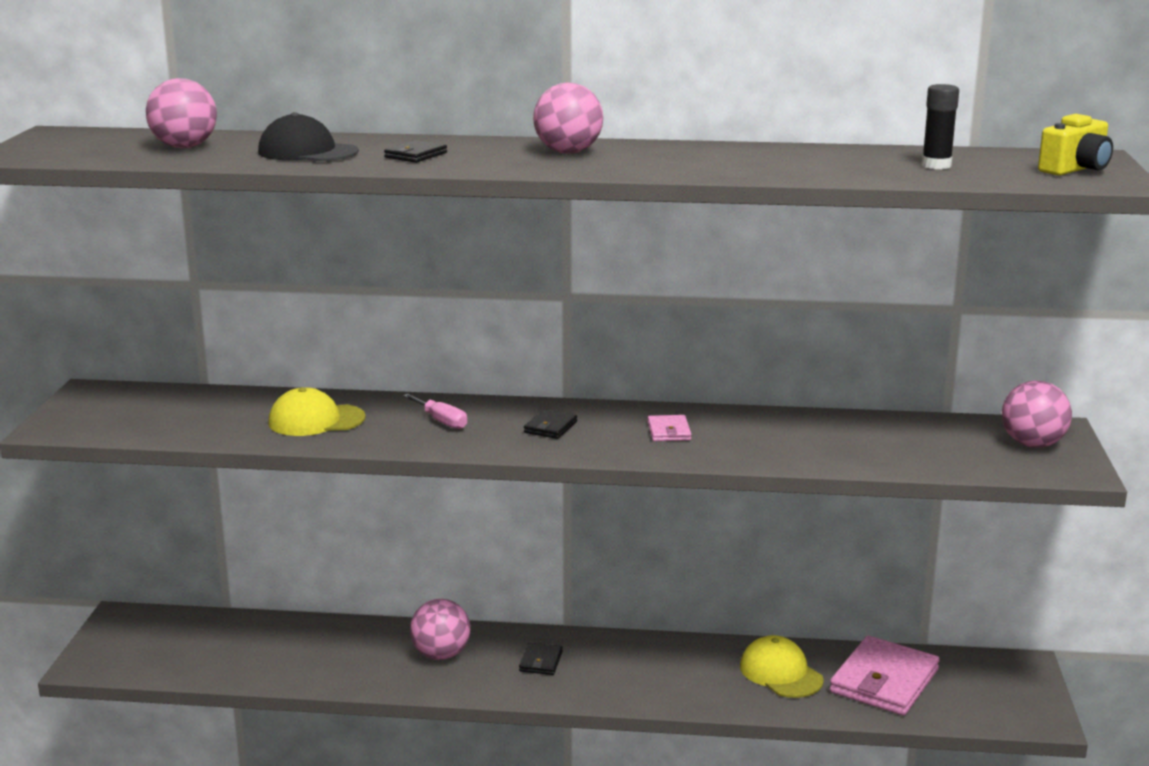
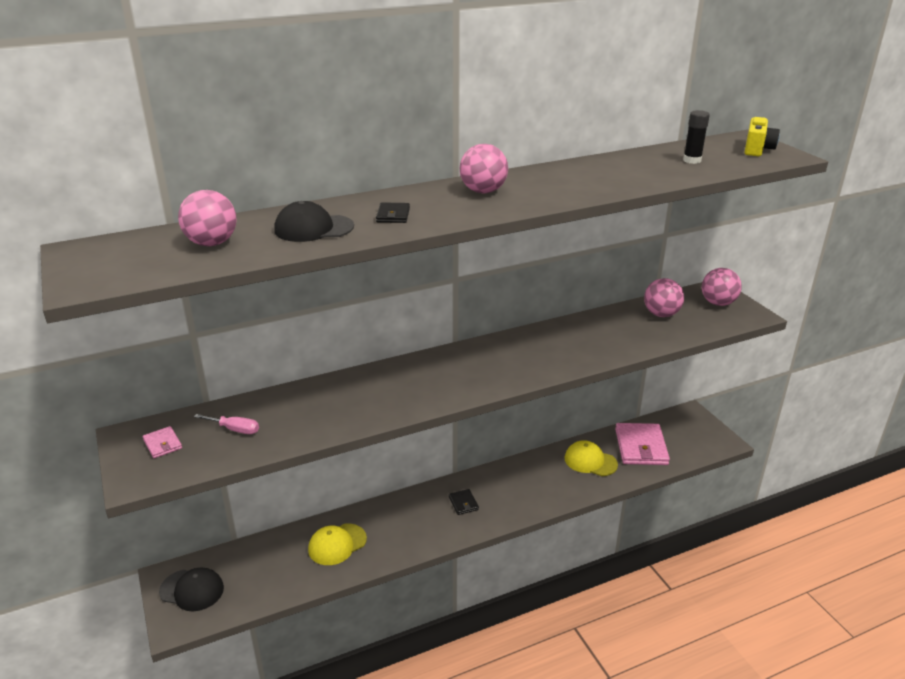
camera: 30 degrees left, 10 degrees up
(134, 639) = (192, 590): none -> black cap
(316, 420) = (323, 409): yellow cap -> yellow cap (337, 544)
(441, 421) = (404, 384): pink screwdriver -> pink screwdriver (235, 429)
(441, 655) = (403, 521): pink ball -> pink ball (661, 314)
(550, 427) = (473, 368): black wallet -> none
(669, 431) = (540, 350): pink wallet -> pink wallet (162, 444)

